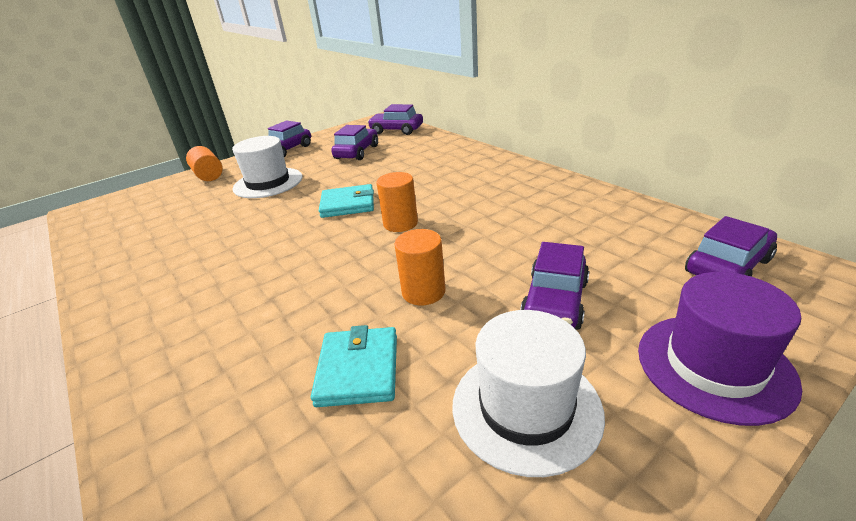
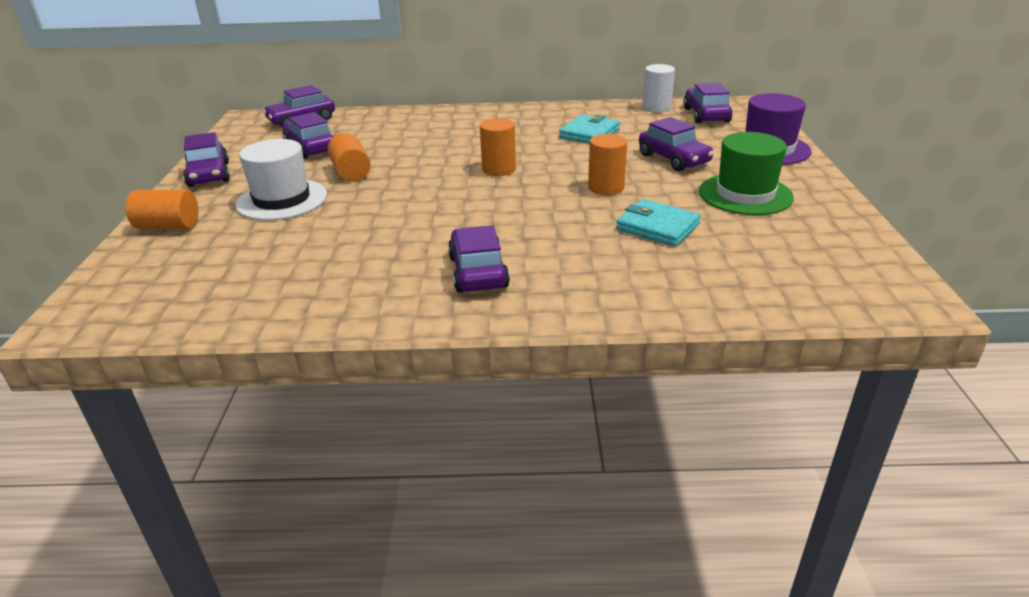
camera: 55 degrees left, 0 degrees up
(192, 305) = (478, 272): none -> purple car
(331, 180) = (351, 172): none -> orange cylinder
(348, 204) = (421, 178): turquoise wallet -> turquoise wallet (589, 133)
(526, 408) = (745, 194): white hat -> green hat
(680, 227) = (656, 107): none -> white cylinder

